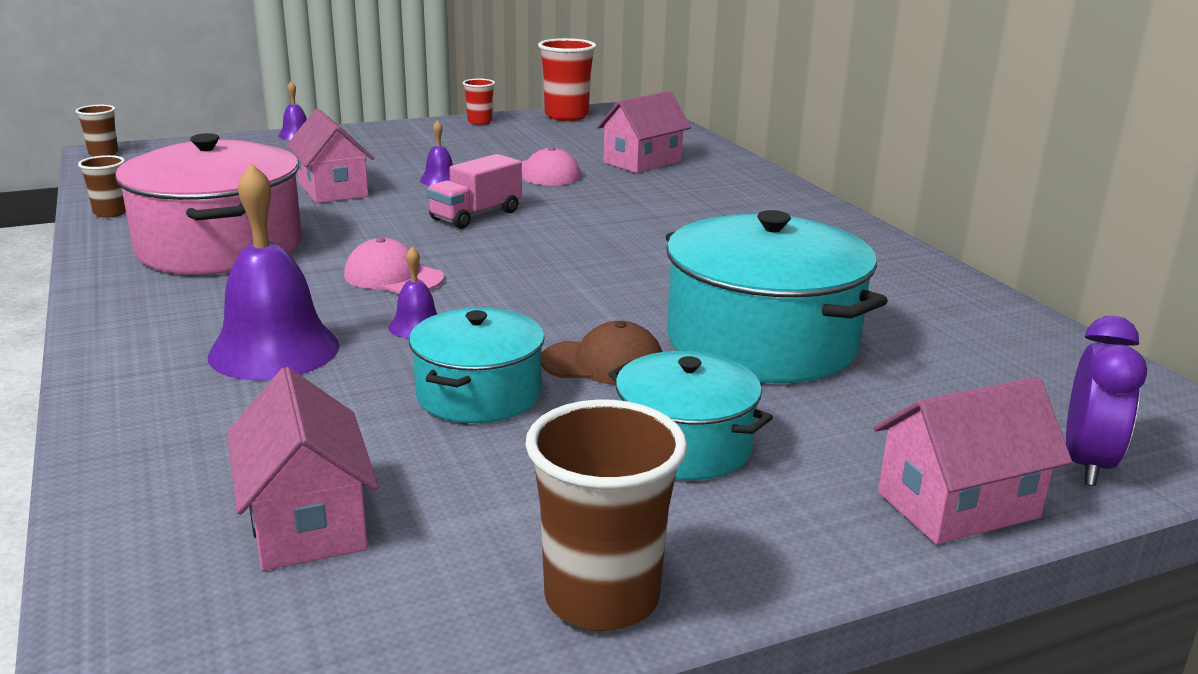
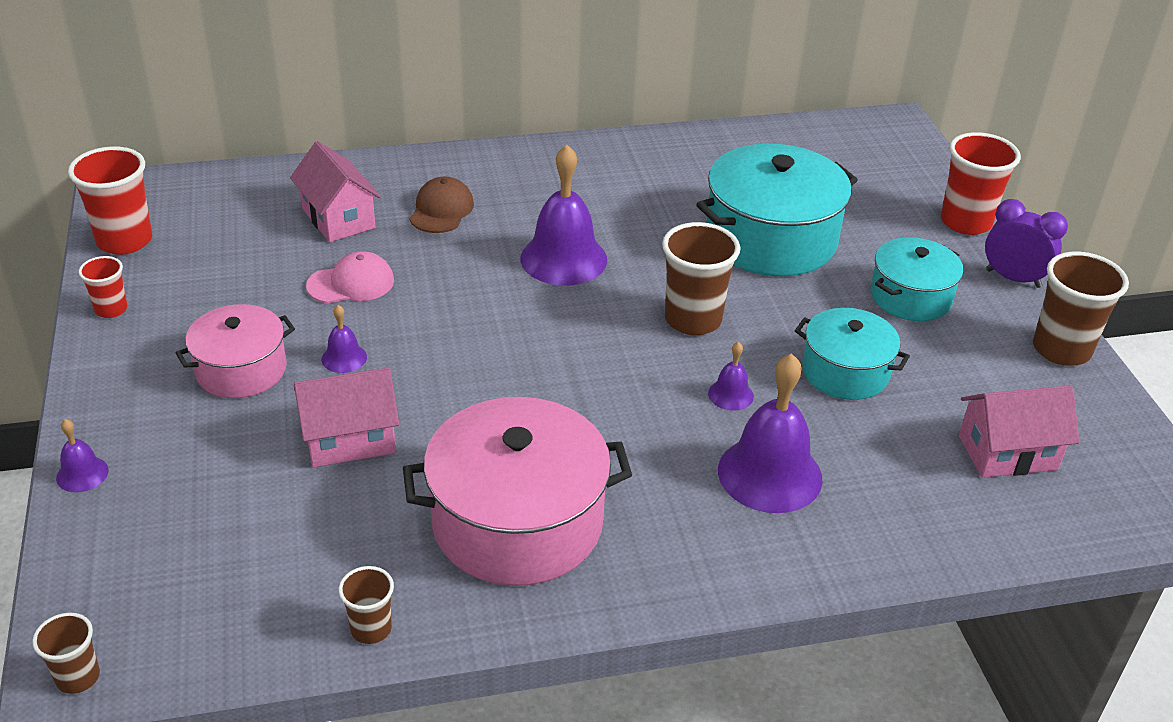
camera: 80 degrees left, 15 degrees up
(393, 277) = (623, 403): pink cap -> none
(417, 156) = (241, 370): none -> pink pot
(476, 215) = (471, 342): pink truck -> none
(554, 303) = (693, 320): none -> brown cup
(603, 363) = (800, 311): brown cap -> brown cap (441, 210)
(636, 240) = (563, 259): none -> purple bell
(957, 505) = (966, 222): pink house -> red cup
(1086, 464) = (923, 172): purple clock -> purple clock (1013, 278)

